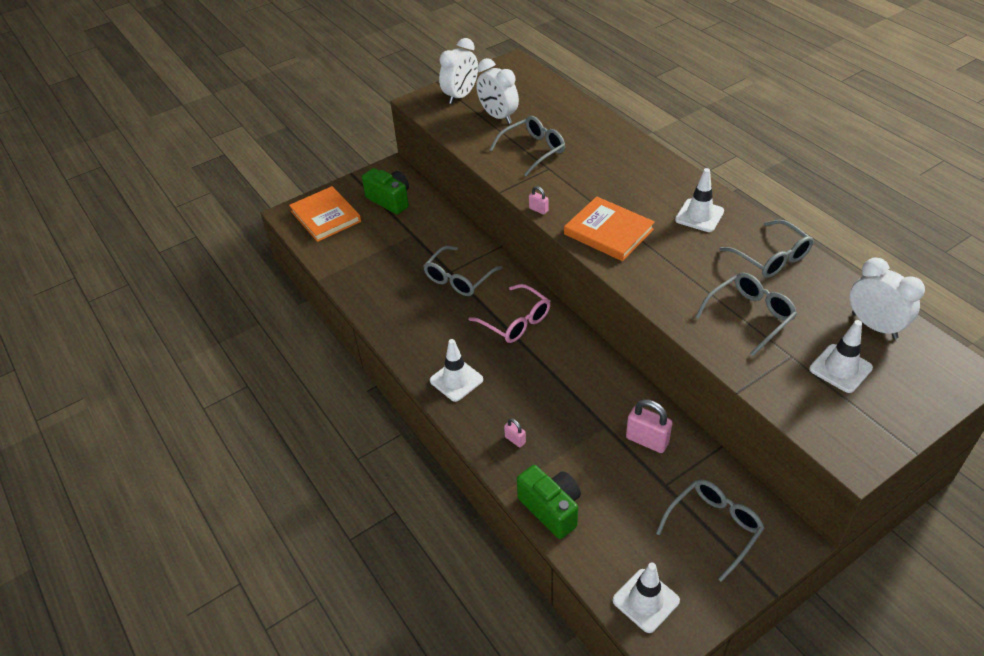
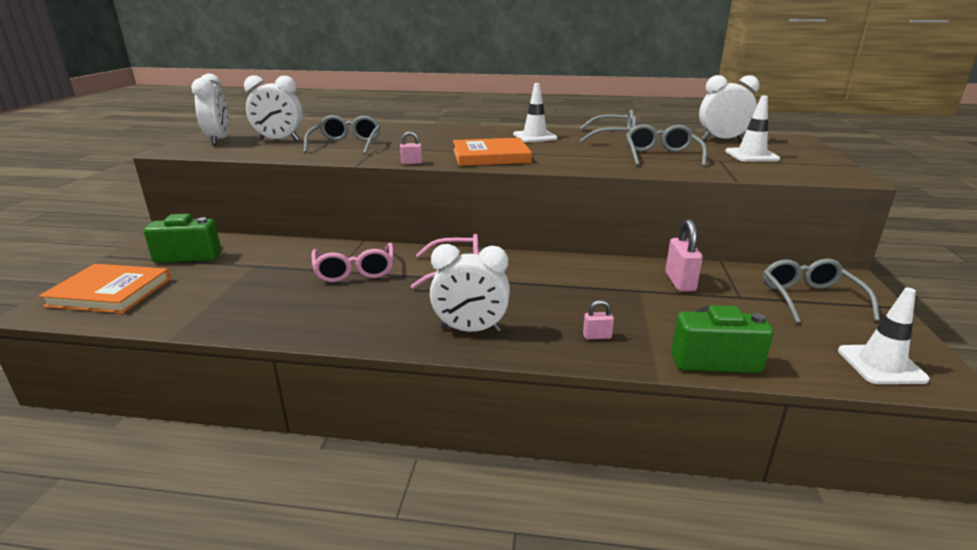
camera: 50 degrees left, 20 degrees down
(456, 380) = (470, 329): white traffic cone -> white clock
(458, 279) = (355, 271): grey glasses -> pink glasses
(647, 440) = (680, 282): pink padlock -> pink padlock turned 75 degrees counterclockwise

